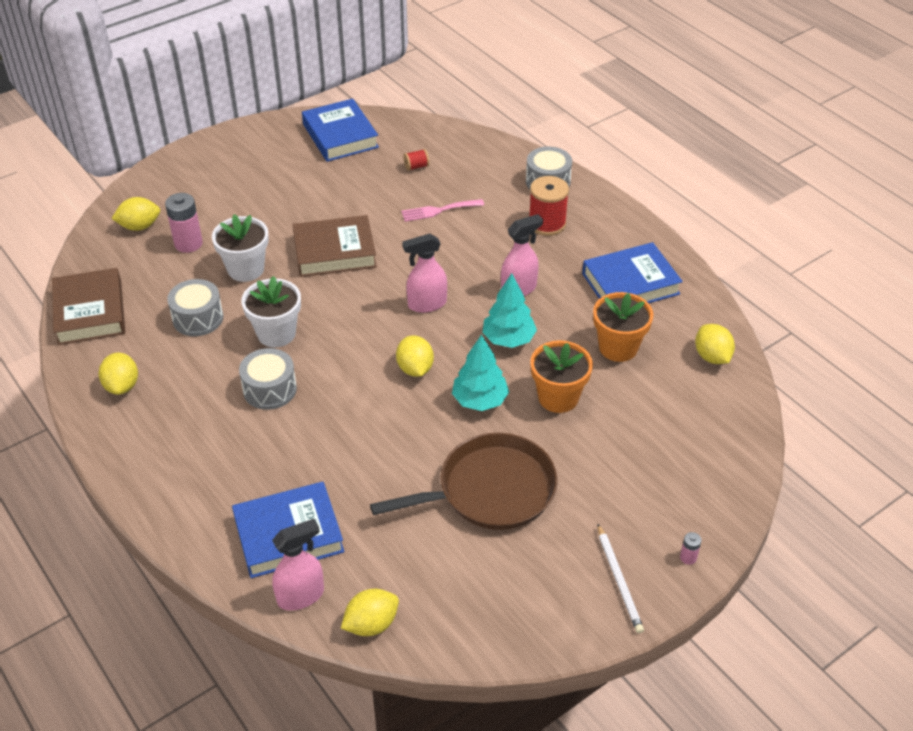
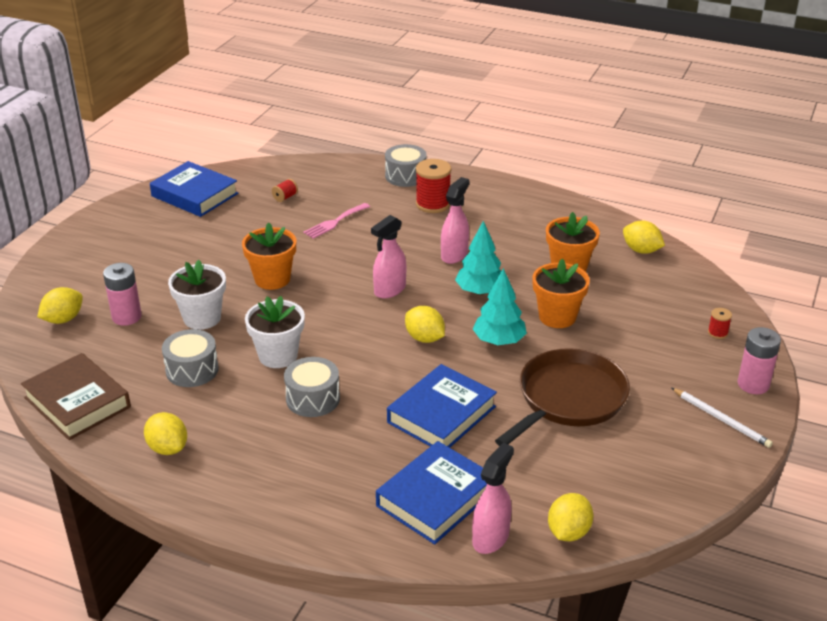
camera: 30 degrees left, 10 degrees down
(334, 252) = (272, 279): brown book -> orange flower pot
(630, 284) = (536, 223): blue book -> blue book (441, 414)
(688, 557) = (753, 384): pink battery -> pink battery, size x2.12
(705, 484) = (717, 333): none -> red spool

